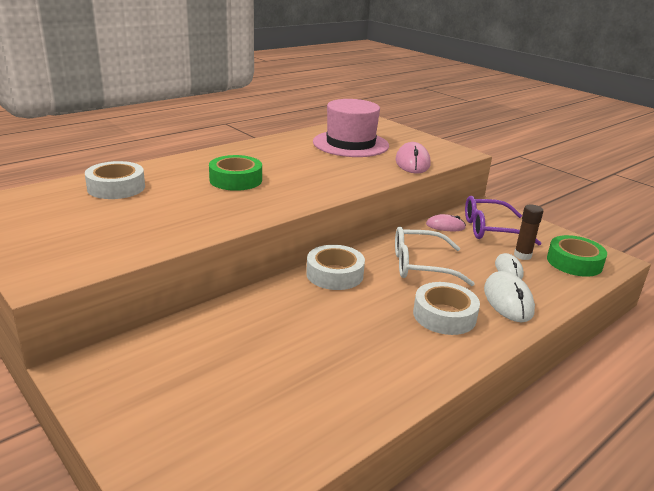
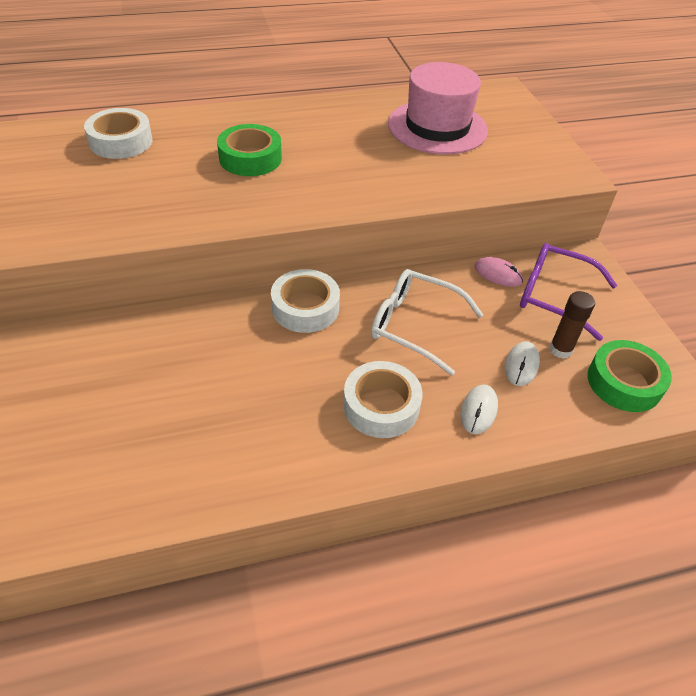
camera: 25 degrees right, 20 degrees up
(412, 162) = (490, 177): pink mouse -> none
(508, 300) = (478, 410): white mouse -> white mouse, size x0.62

